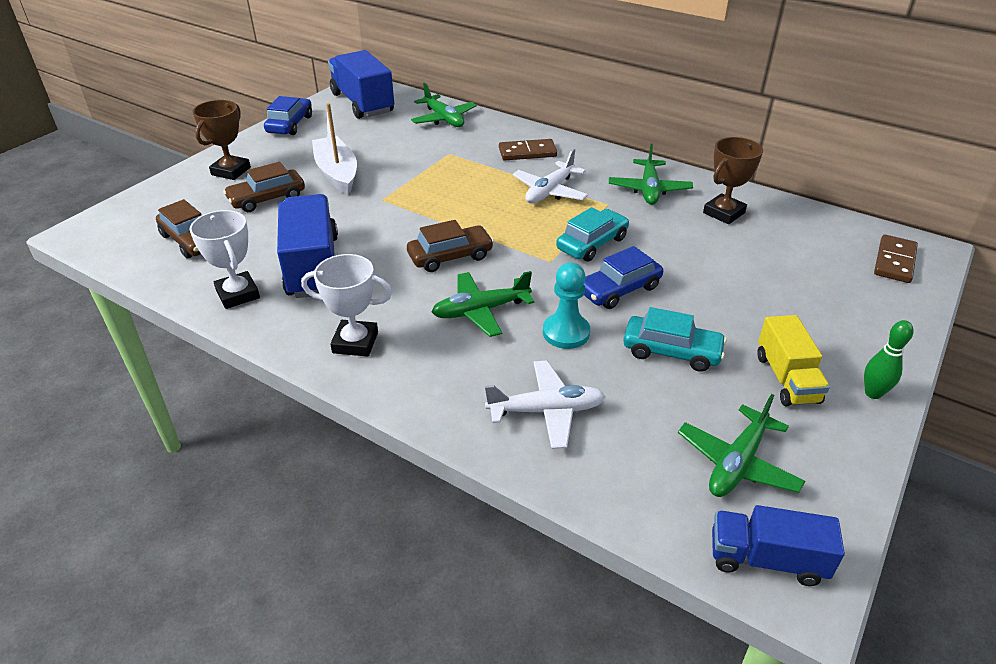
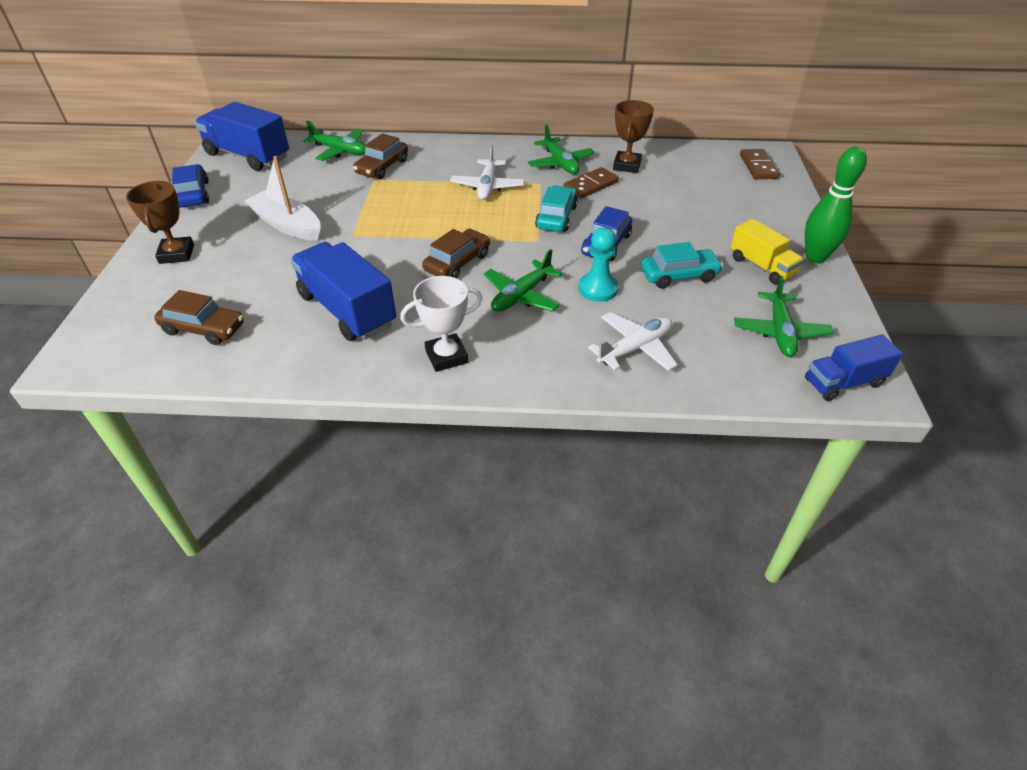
camera: 30 degrees left, 5 degrees up
(238, 294) = (301, 357): white trophy -> none
(267, 199) = (242, 267): brown car -> brown car (382, 167)
(527, 152) = (440, 160): brown domino -> brown domino (590, 185)
(873, 393) = (815, 257): green bowling pin -> green bowling pin, size x1.71

